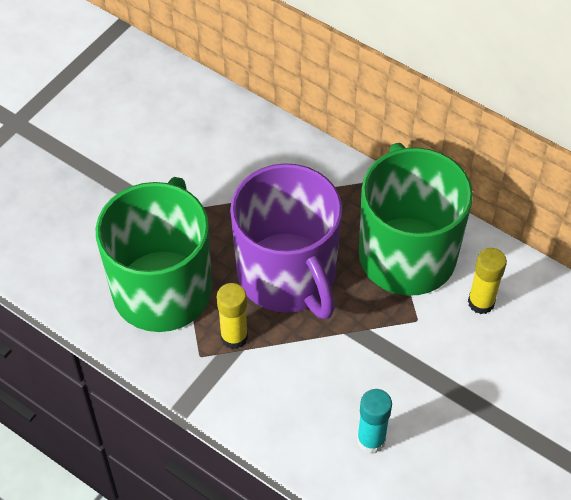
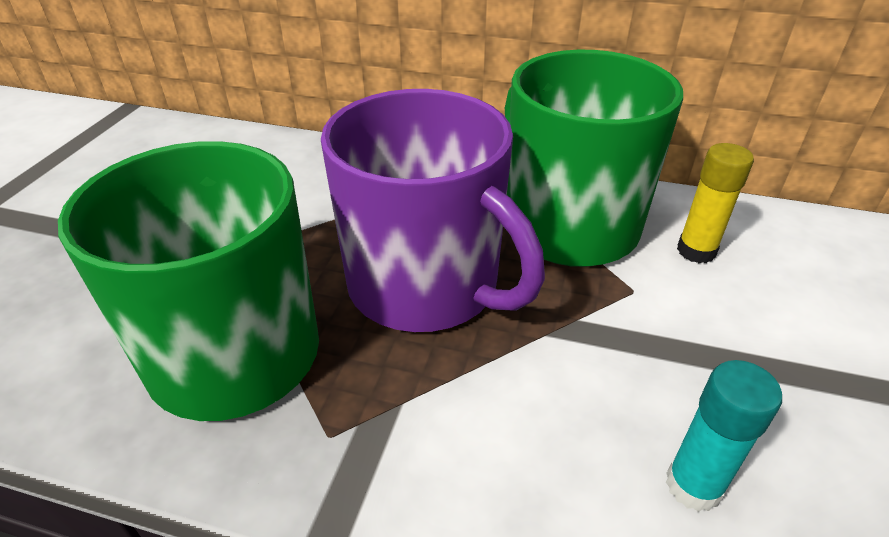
camera: 20 degrees left, 15 degrees down
(234, 337) = (378, 388): yellow glue stick -> none

